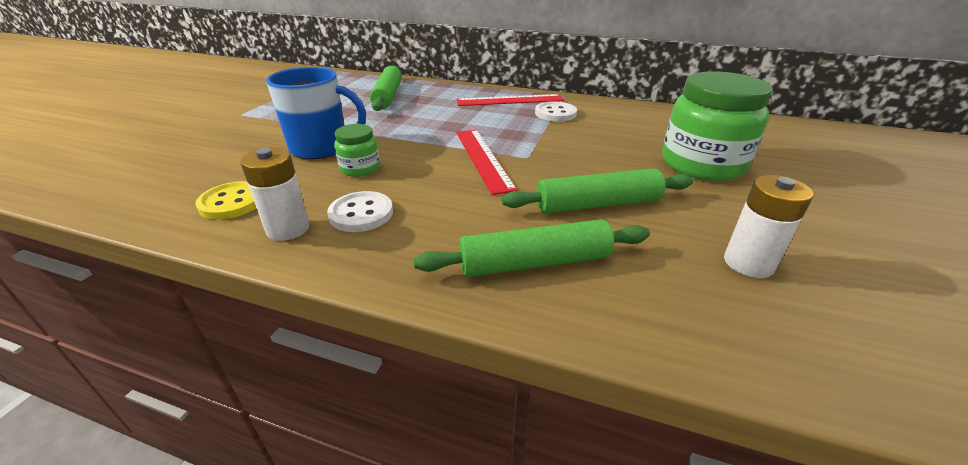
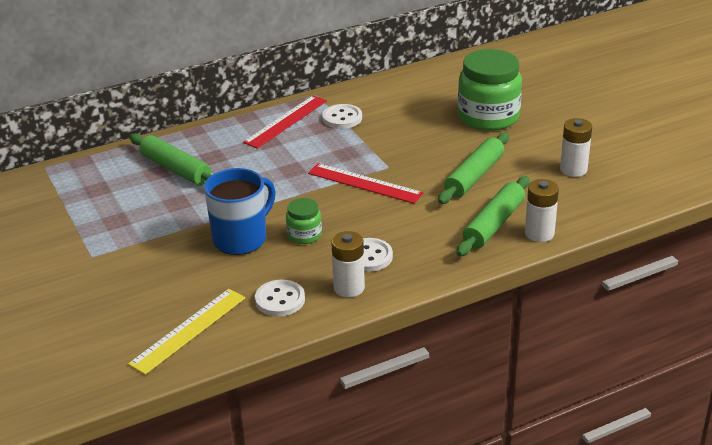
camera: 45 degrees left, 0 degrees up
(146, 183) = (188, 330): none -> yellow ruler
(232, 202) = (280, 300): yellow button -> white button
(574, 312) = (539, 233): none -> white battery

